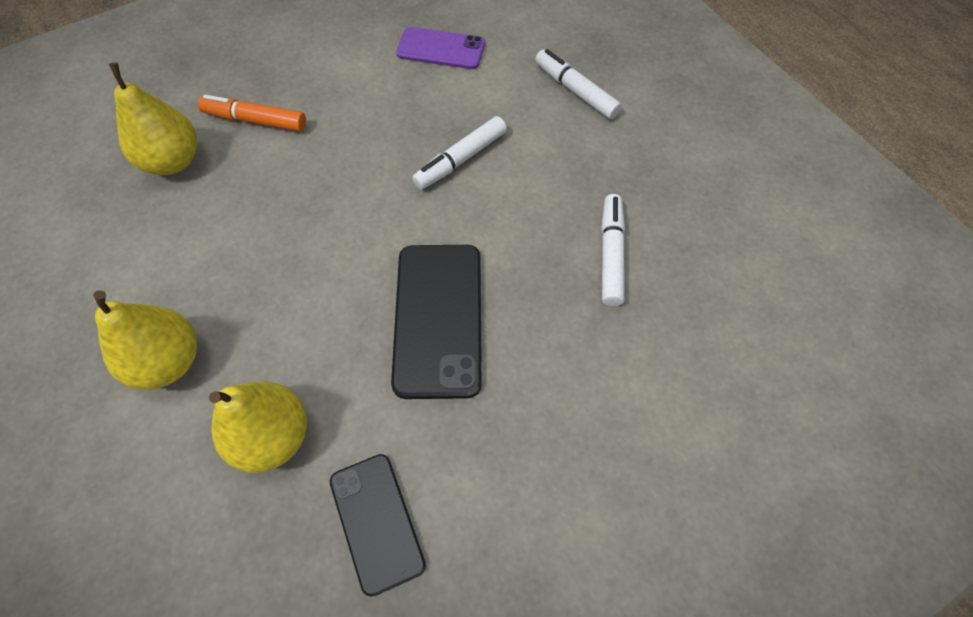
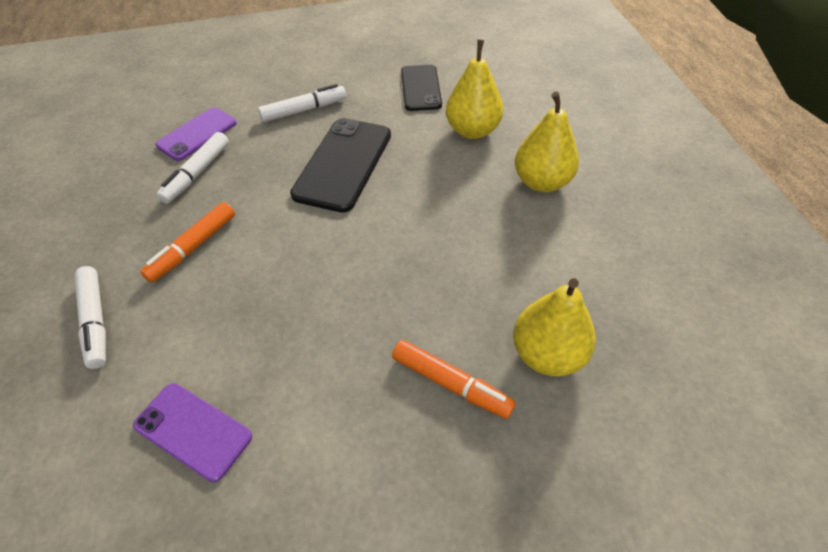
camera: 160 degrees left, 10 degrees down
(461, 159) = (258, 276): white marker -> white marker (304, 110)
(543, 170) = (193, 247): none -> orange marker
(660, 314) = (197, 134): none -> purple phone

